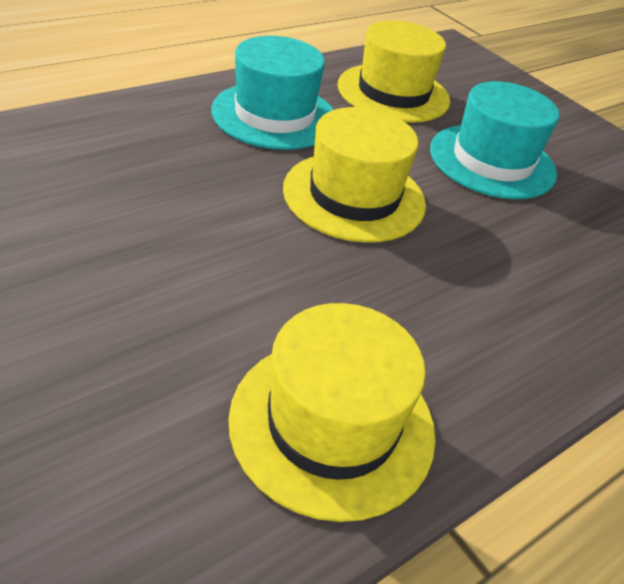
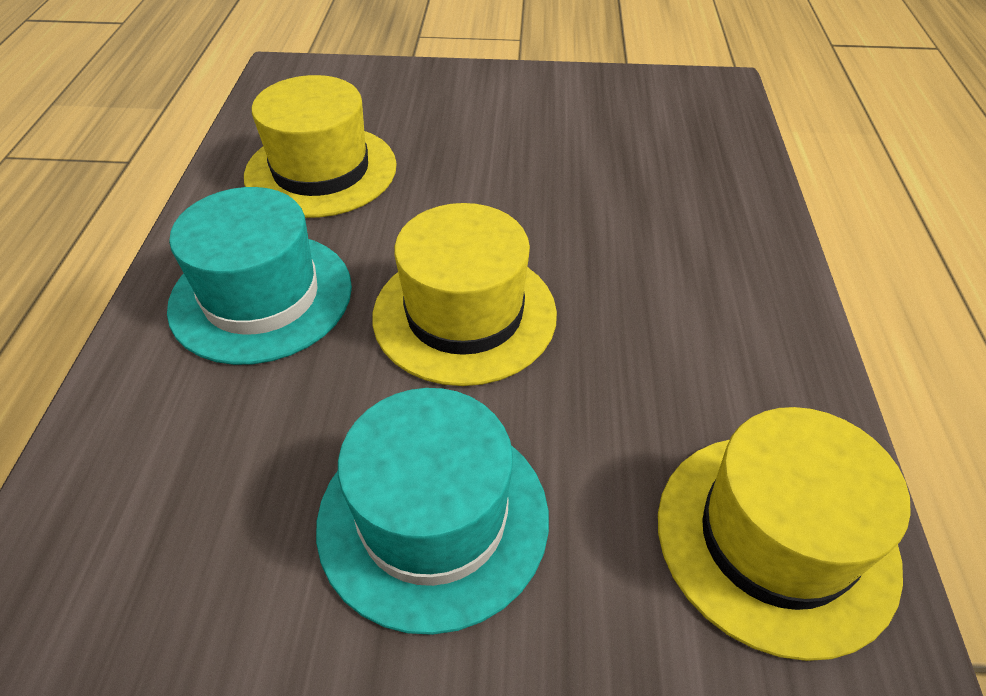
camera: 45 degrees left, 5 degrees up
(492, 161) = (497, 173): turquoise hat -> turquoise hat (433, 518)

